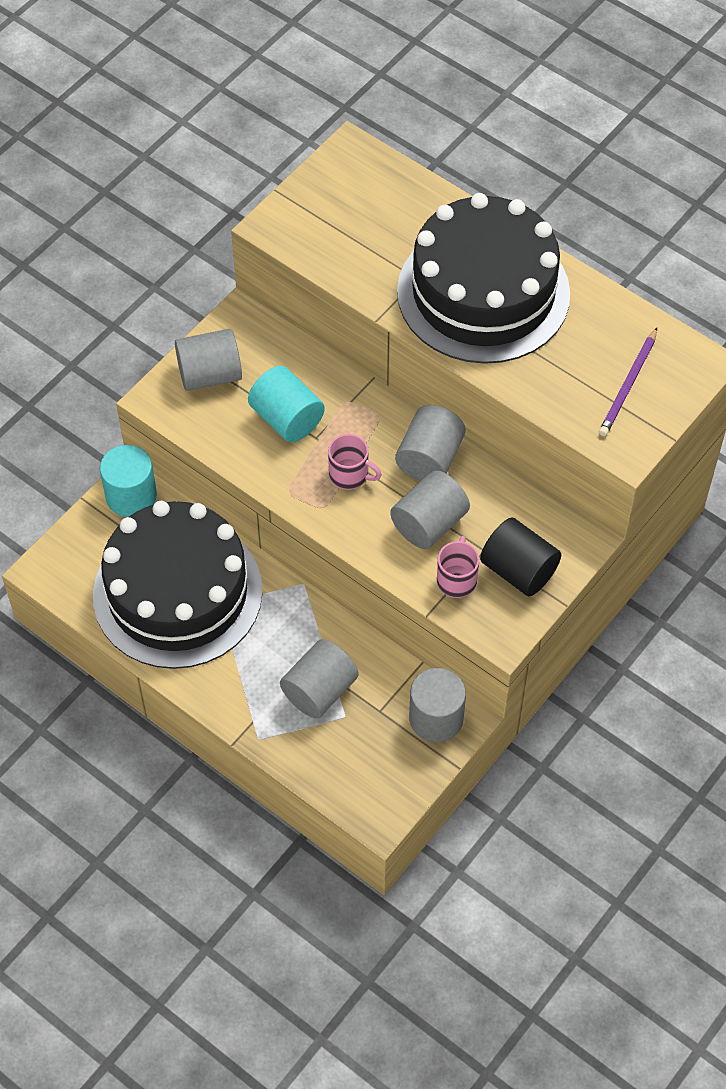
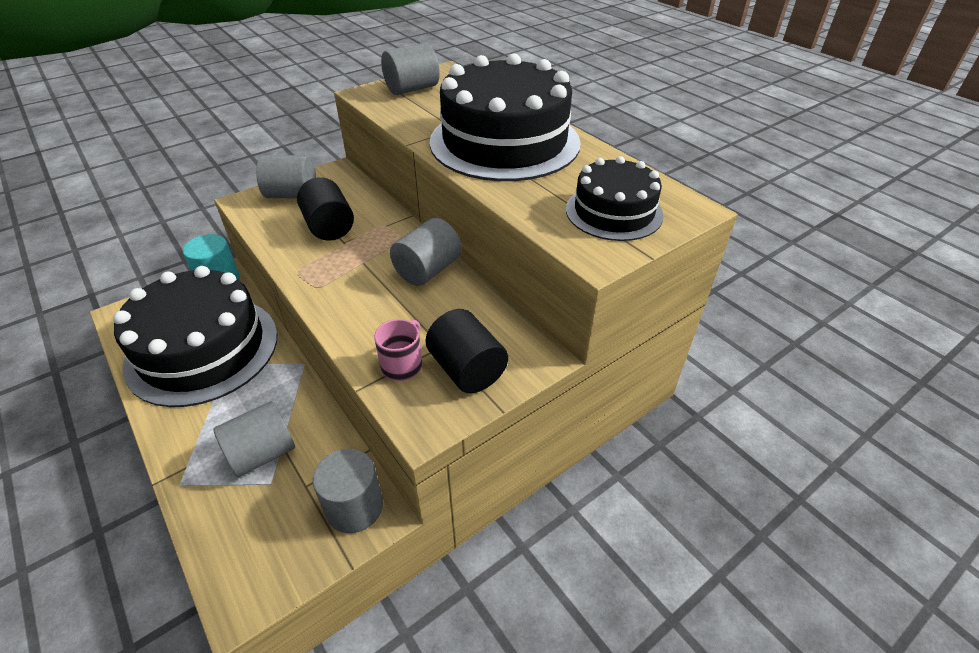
camera: 15 degrees right, 15 degrees down
(287, 418) = (329, 227): turquoise cylinder -> black cylinder
(350, 475) = (354, 269): pink mug -> none
(429, 523) = (401, 315): grey cylinder -> grey cylinder (412, 89)
(628, 385) = (614, 212): purple pencil -> black cake

